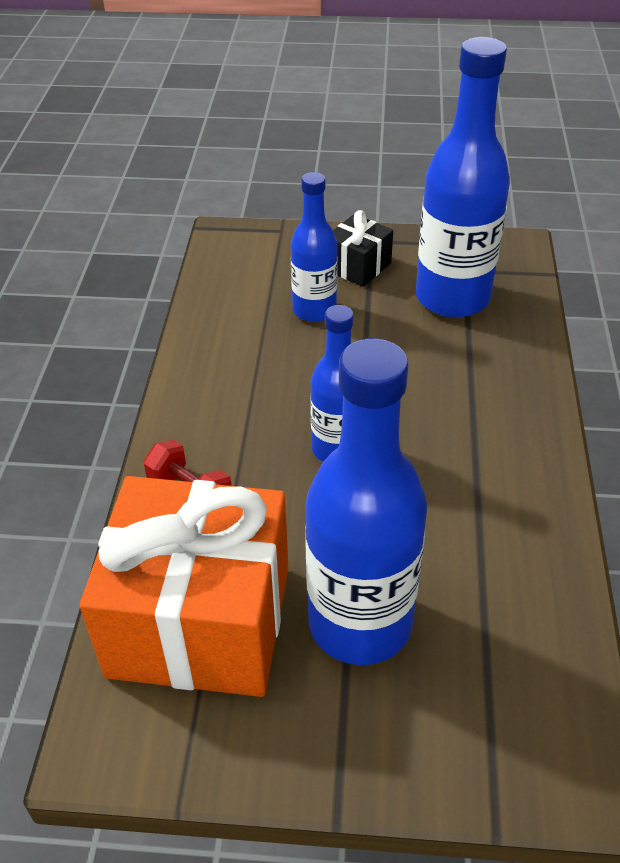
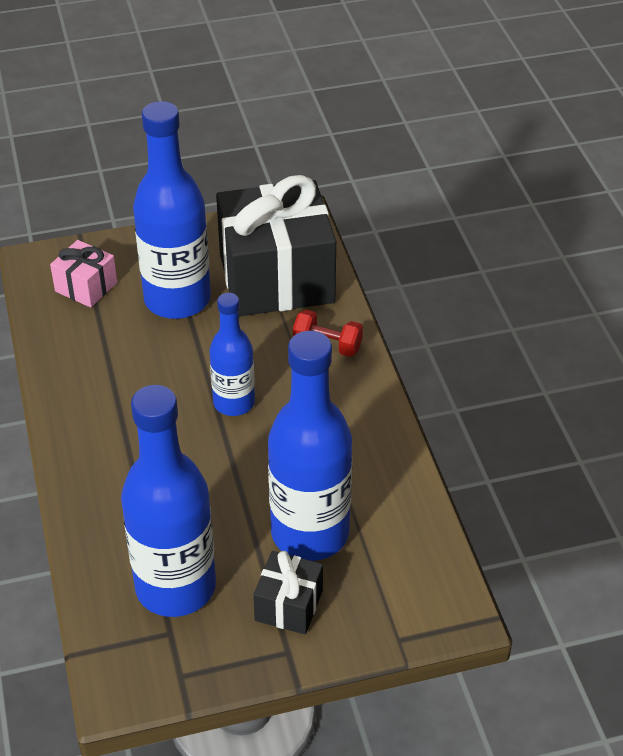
camera: 160 degrees right, 0 degrees up
(200, 621) = (276, 278): orange gift -> black gift
(314, 310) = (310, 533): blue bottle -> blue bottle, size x1.73
(497, 692) = (86, 287): none -> pink gift

